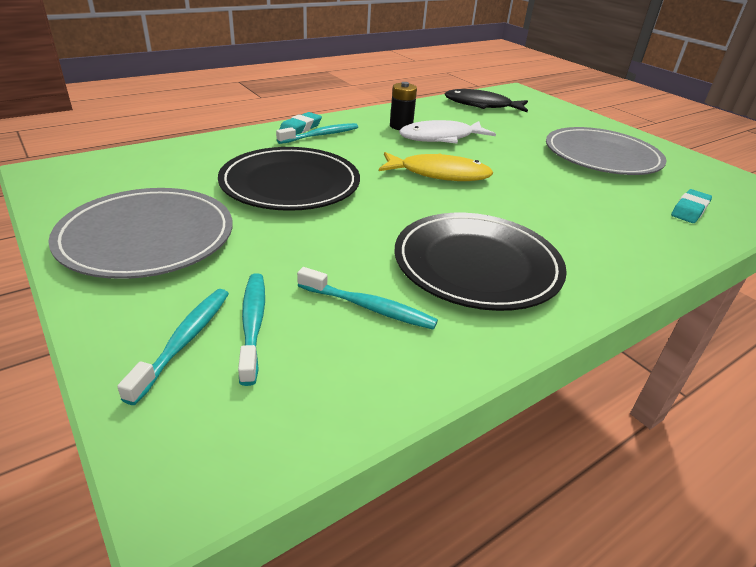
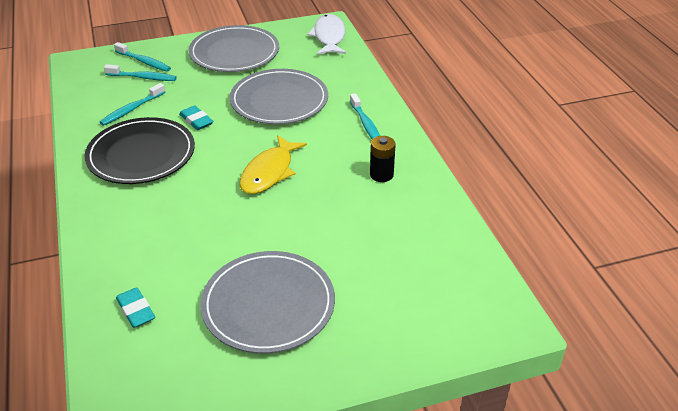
camera: 110 degrees right, 5 degrees up
(290, 184) = (279, 101): black plate -> grey plate
(300, 128) = (385, 116): turquoise eraser -> turquoise eraser (196, 121)
(441, 138) = (347, 194): white fish -> white fish (329, 37)
(481, 105) = (445, 258): black fish -> none

